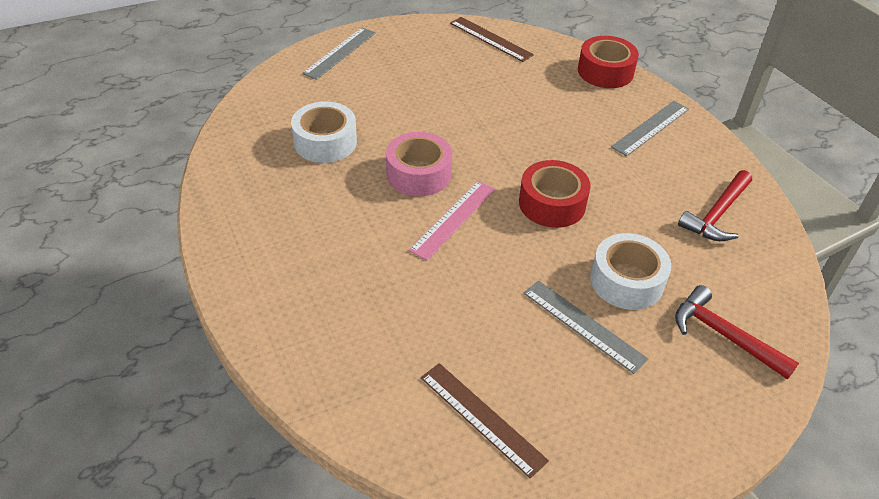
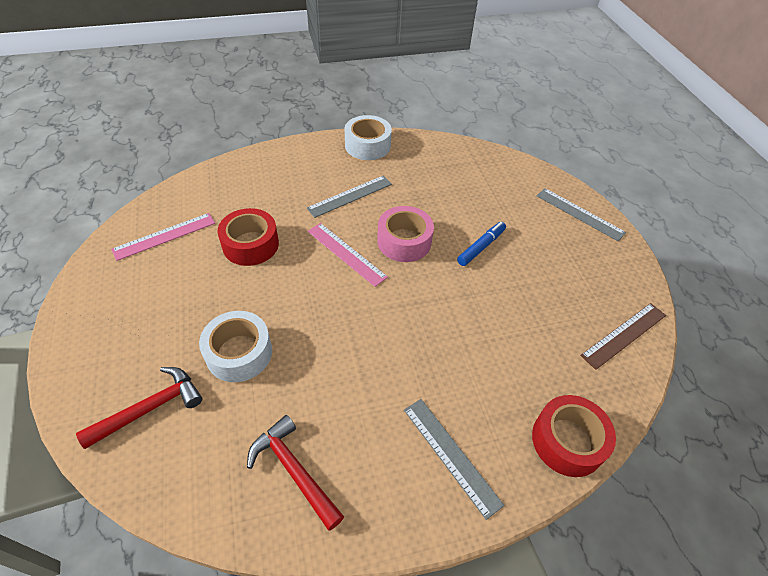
camera: 100 degrees right, 5 degrees up
(325, 142) = (451, 194): white tape -> white tape (367, 145)
(410, 117) = (481, 247): none -> blue marker
(482, 418) = (164, 236): brown ruler -> pink ruler
(552, 203) = (347, 323): red tape -> red tape (250, 244)
(583, 325) = (208, 309): grey ruler -> grey ruler (350, 196)

